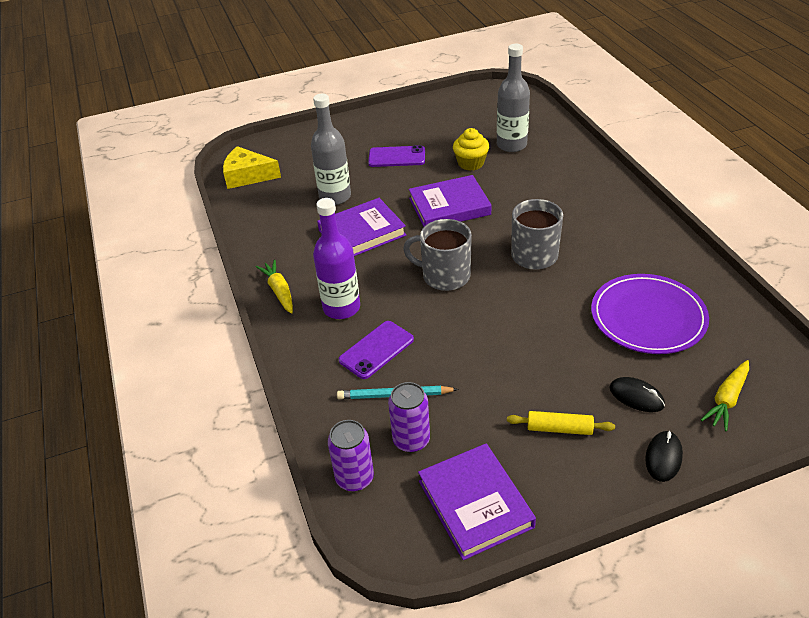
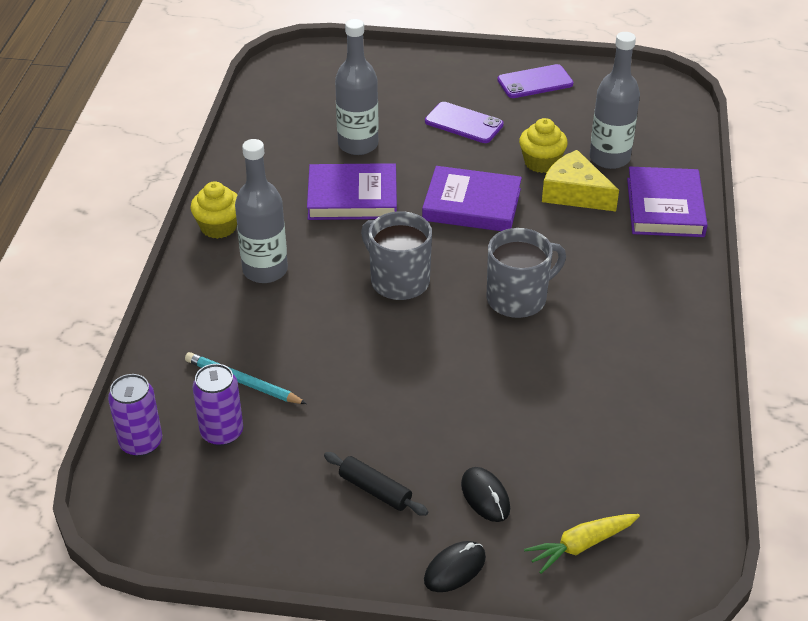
camera: 25 degrees right, 0 degrees up
(247, 176) = (287, 85): yellow cheese -> yellow cheese (574, 193)
(279, 291) = (218, 227): yellow carrot -> yellow cupcake
(341, 308) = (265, 270): purple bottle -> grey bottle
(376, 350) = (263, 329): purple phone -> purple phone (535, 82)
(475, 504) = (230, 520): purple book -> purple book (665, 207)
(559, 428) = (375, 490): yellow rolling pin -> black rolling pin
(648, 317) = (579, 421): purple plate -> none

